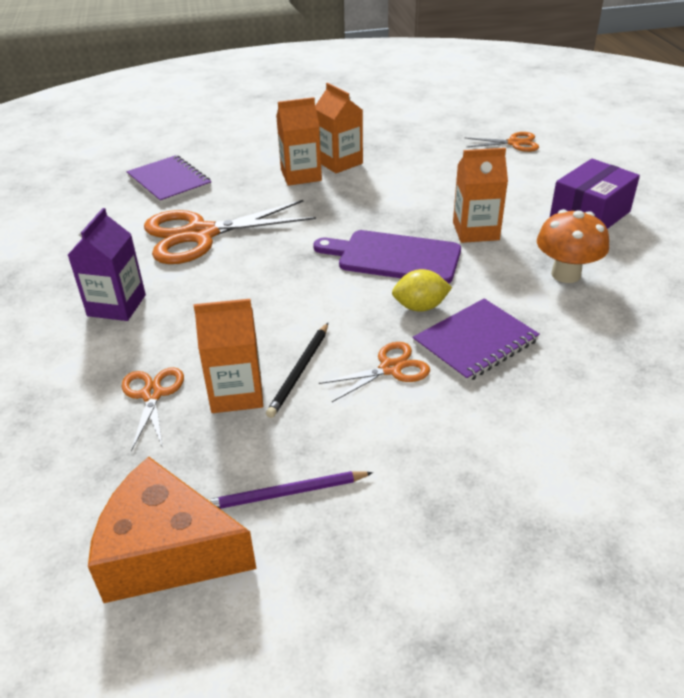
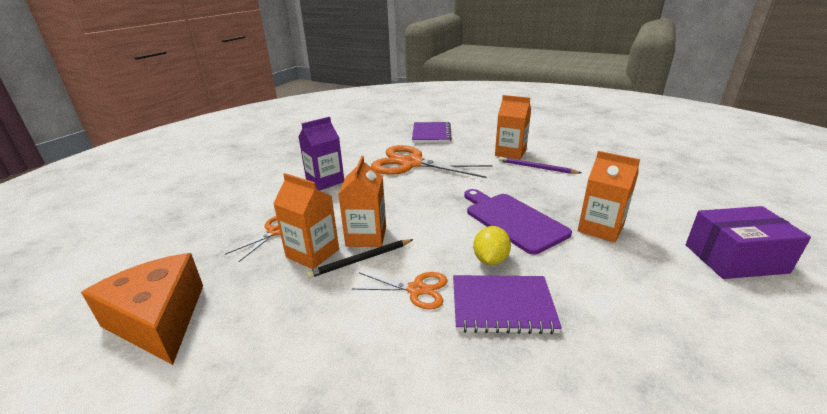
camera: 40 degrees right, 10 degrees down
(285, 493) = (250, 329): purple pencil -> purple pencil (536, 167)
(339, 162) = (545, 153): orange carton -> orange carton (366, 236)
(420, 307) = (490, 260): yellow lemon -> yellow lemon turned 75 degrees clockwise
(514, 143) = (710, 182): orange scissors -> none
(566, 274) = (652, 295): orange mushroom -> none

